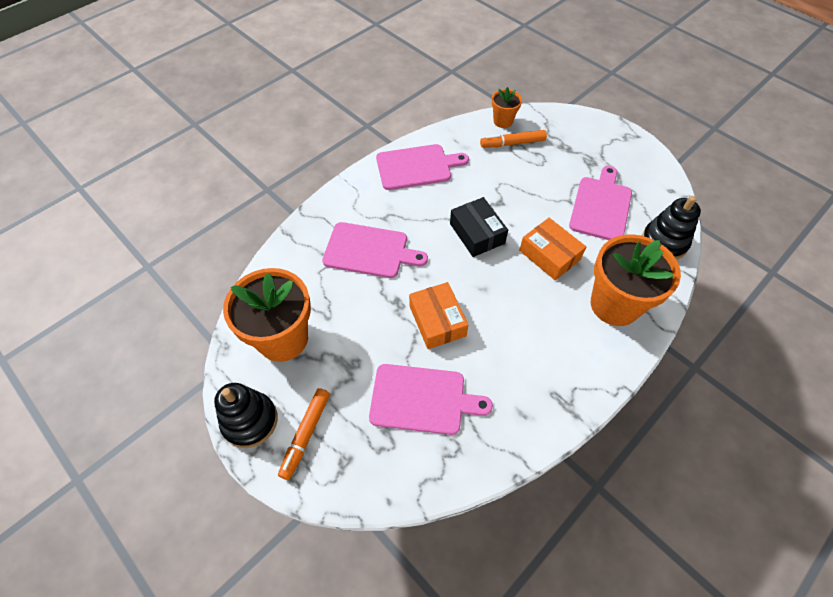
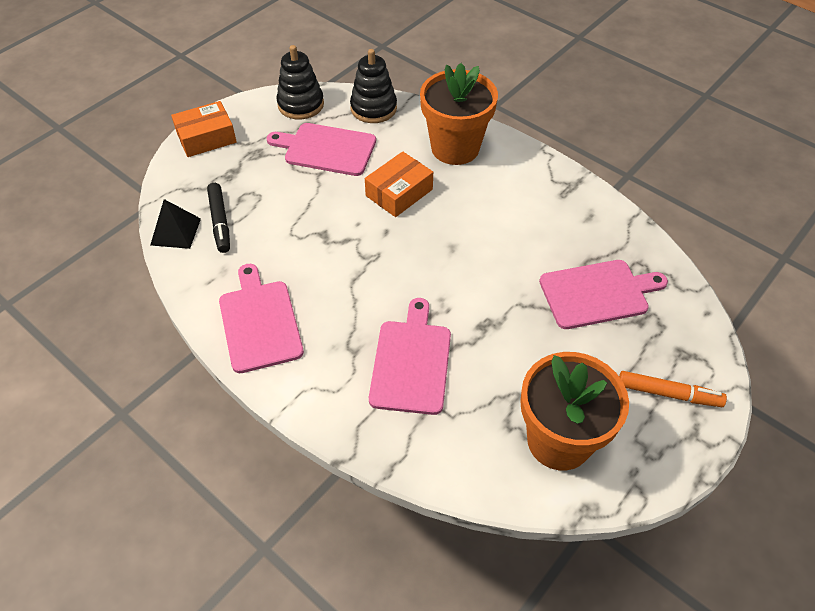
camera: 95 degrees left, 5 degrees down
(250, 421) = (672, 454): black stacking toy -> black stacking toy (301, 104)
(422, 399) = (597, 293): pink cutting board -> pink cutting board turned 75 degrees clockwise
(437, 321) = (501, 286): orange box -> orange box (206, 137)
(477, 233) = (373, 254): black box -> none
(503, 121) = (176, 231): orange flower pot -> black pyramid
(512, 143) = (220, 222): orange marker -> black marker

